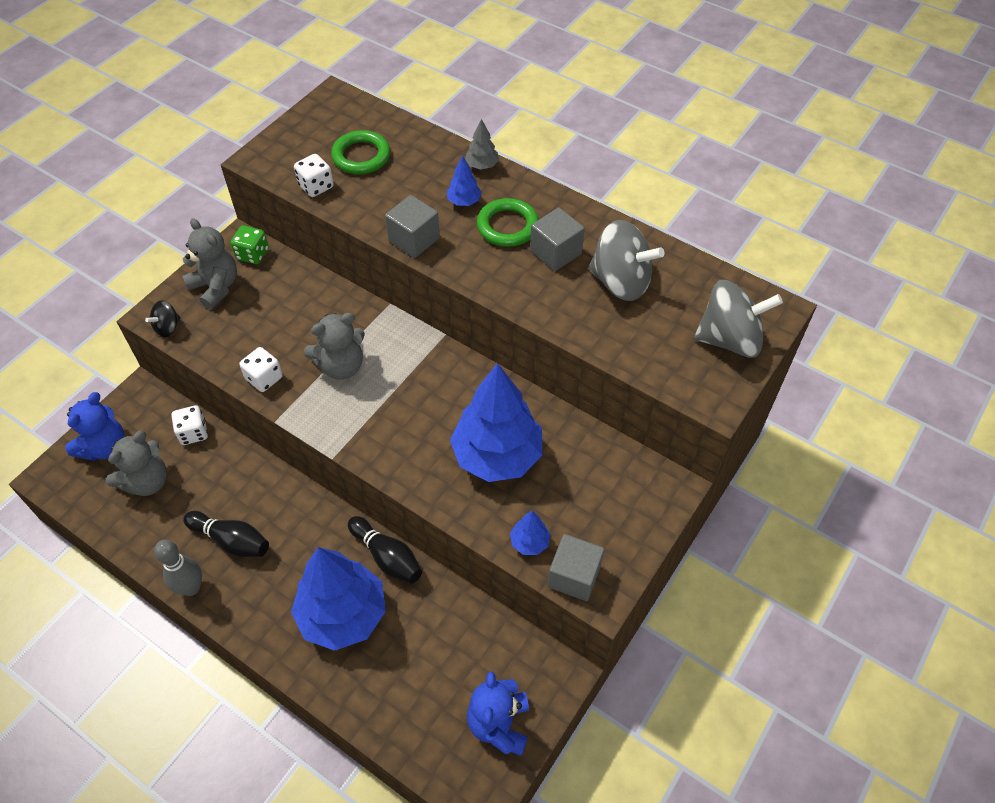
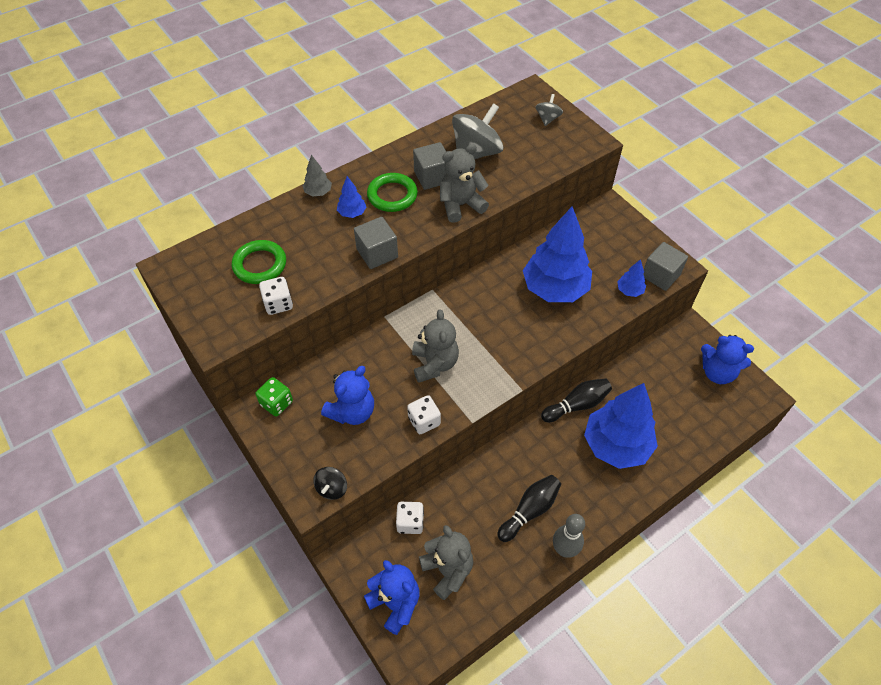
camera: 70 degrees left, 0 degrees up
(167, 328) = (332, 488): black spinning top -> black spinning top turned 45 degrees clockwise
(216, 287) = (301, 440): grey teddy bear -> grey teddy bear (461, 205)
(259, 315) = (352, 411): none -> blue teddy bear
(729, 339) = (547, 119): grey spinning top -> grey spinning top, size x0.49

